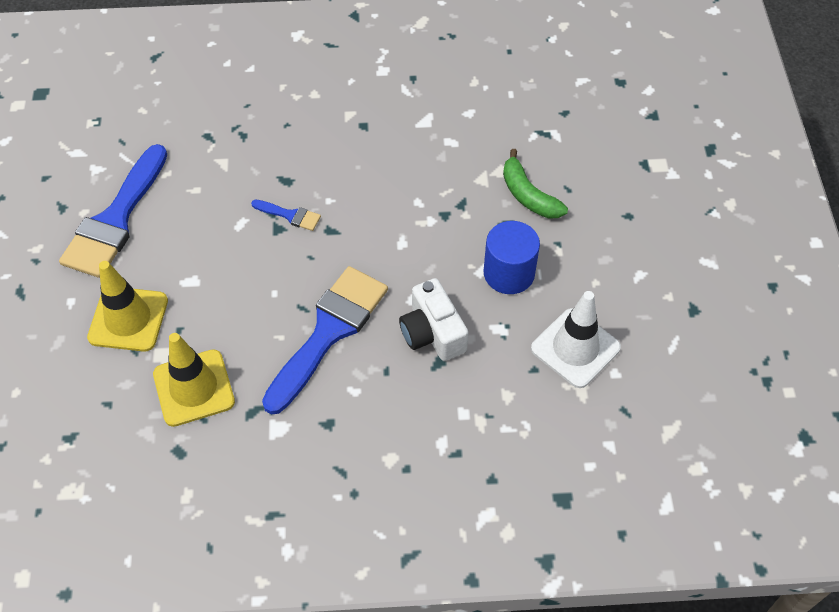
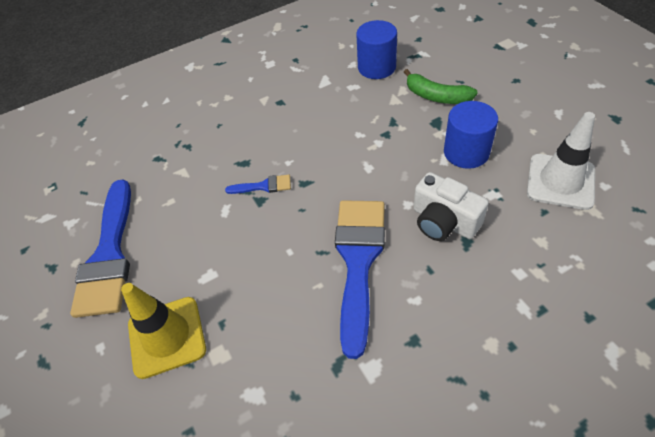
camera: 20 degrees left, 5 degrees down
(194, 388) = (267, 371): yellow traffic cone -> none
(492, 129) = (376, 67): none -> blue cylinder

